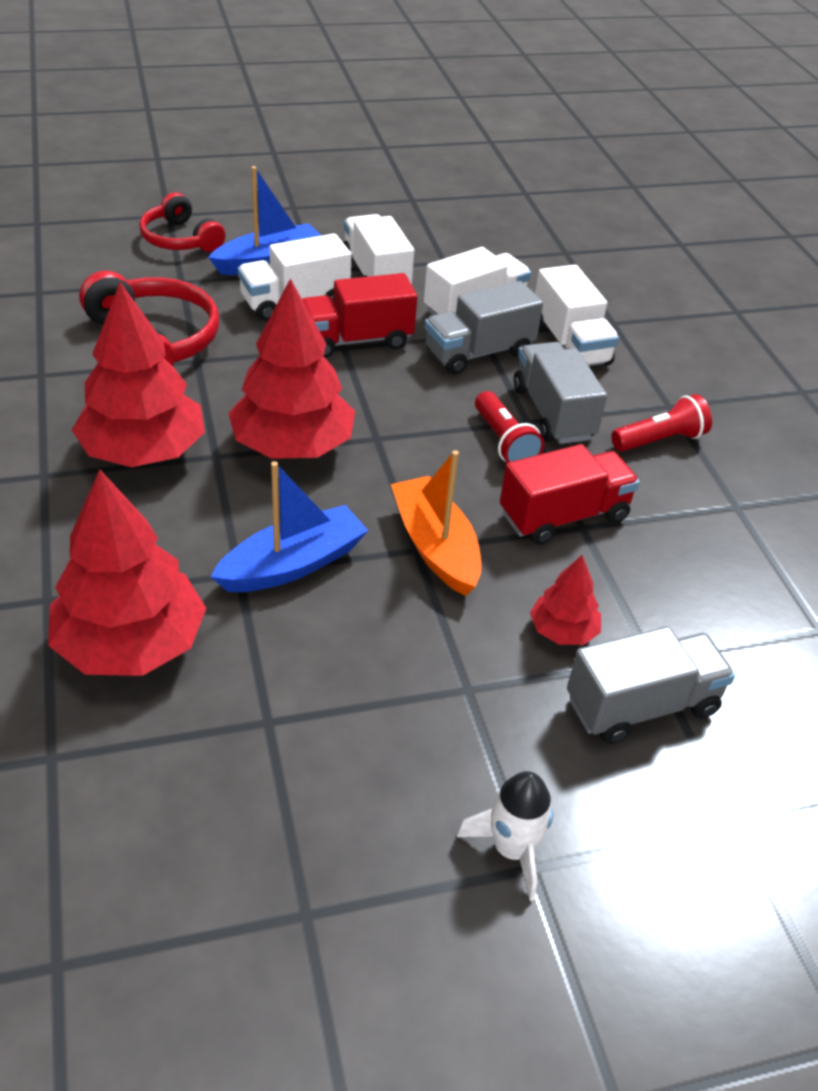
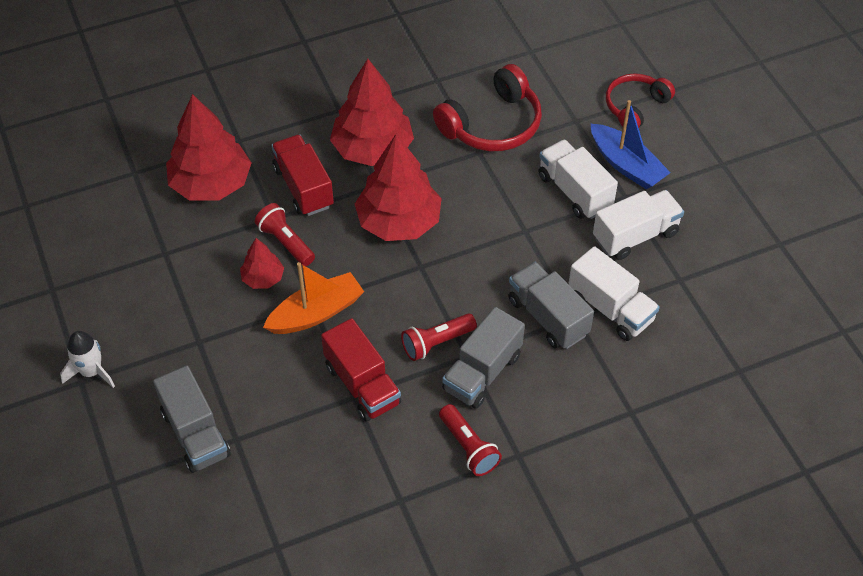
camera: 85 degrees right, 10 degrees up
(293, 564) = (286, 242): blue boat -> red flashlight
(356, 340) = (536, 237): red truck -> red truck (303, 187)
(553, 413) = (482, 372): grey truck -> grey truck turned 150 degrees clockwise
(563, 631) = (251, 389): red tree -> red tree (263, 278)
(569, 344) = (583, 380): white truck -> none

